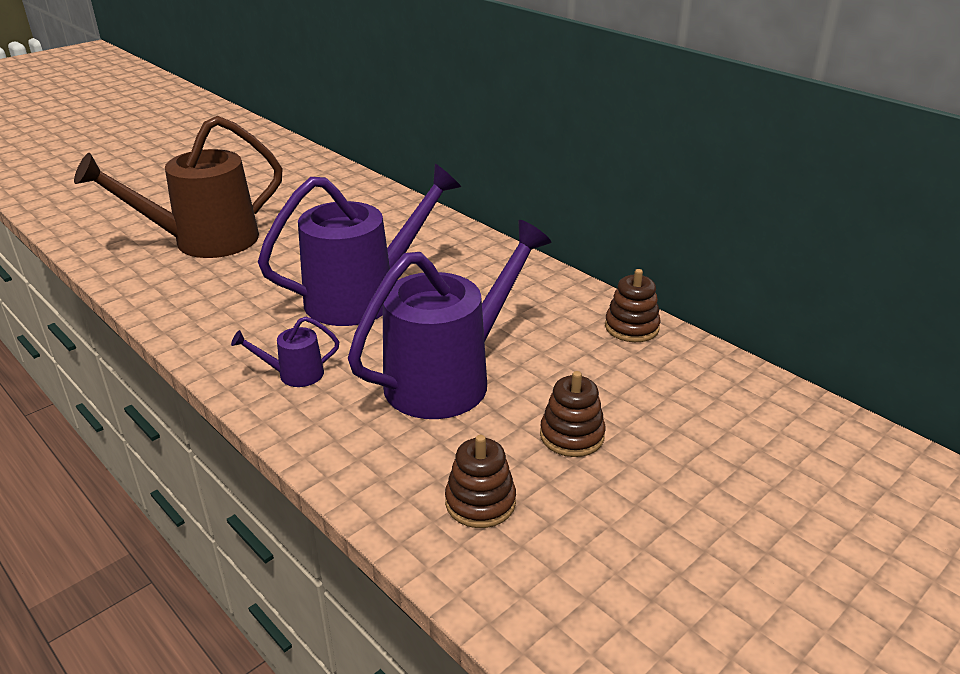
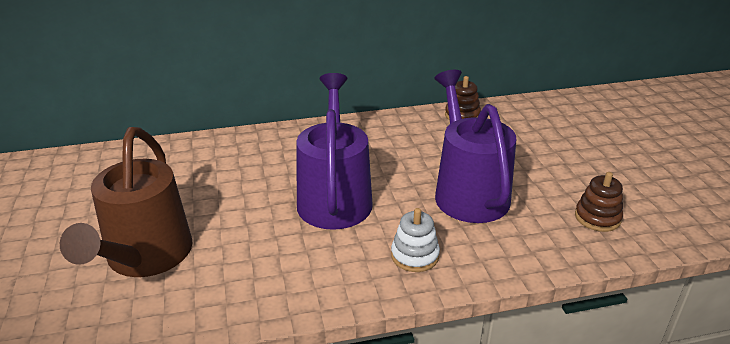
camera: 60 degrees left, 0 degrees up
(294, 374) = (414, 256): purple watering can -> white stacking toy
(572, 435) = (553, 169): brown stacking toy -> none

